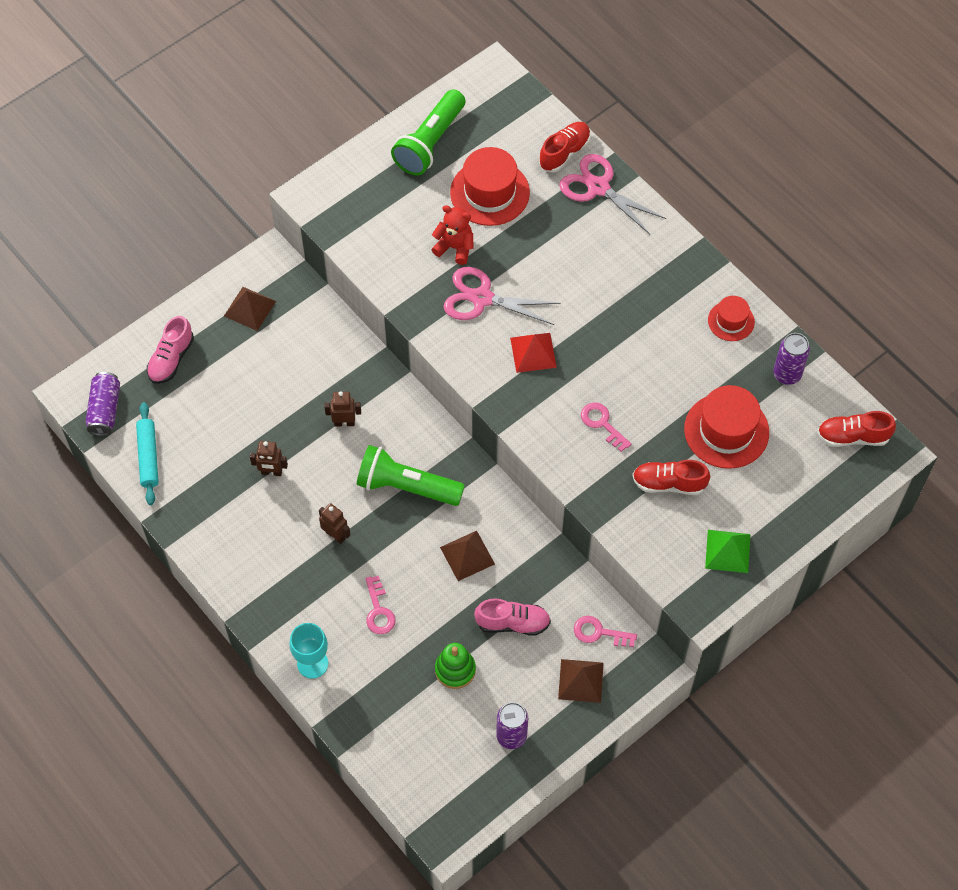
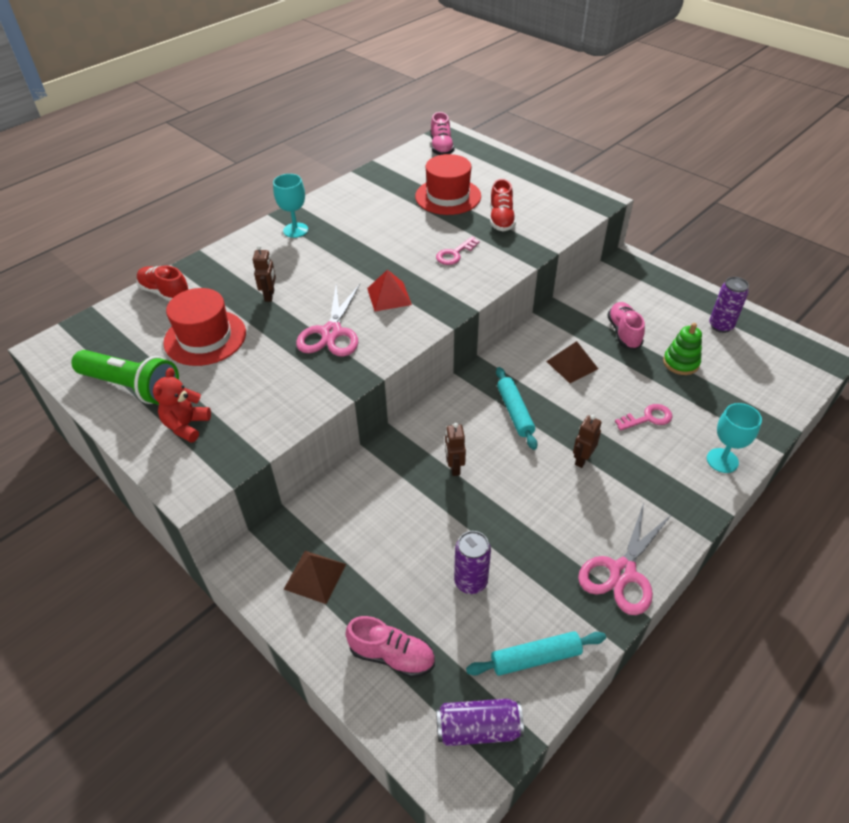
camera: 95 degrees left, 15 degrees down
(271, 472) = (525, 523): brown robot -> brown robot (270, 295)
(406, 486) = (514, 412): green flashlight -> turquoise rolling pin
(455, 247) = (270, 356): red teddy bear -> red teddy bear (186, 425)
(581, 680) = (656, 293): brown pyramid -> none
(598, 187) = (209, 270): pink scissors -> pink scissors (622, 572)
(599, 632) = (612, 287): pink key -> none
(667, 265) = (295, 230): none -> turquoise goblet
(727, 551) = (549, 192): green pyramid -> none
(731, 321) = (349, 198): red hat -> none
(787, 374) = (394, 173): purple can -> purple can (470, 582)
(853, 436) = (441, 147): red shoe -> pink shoe

